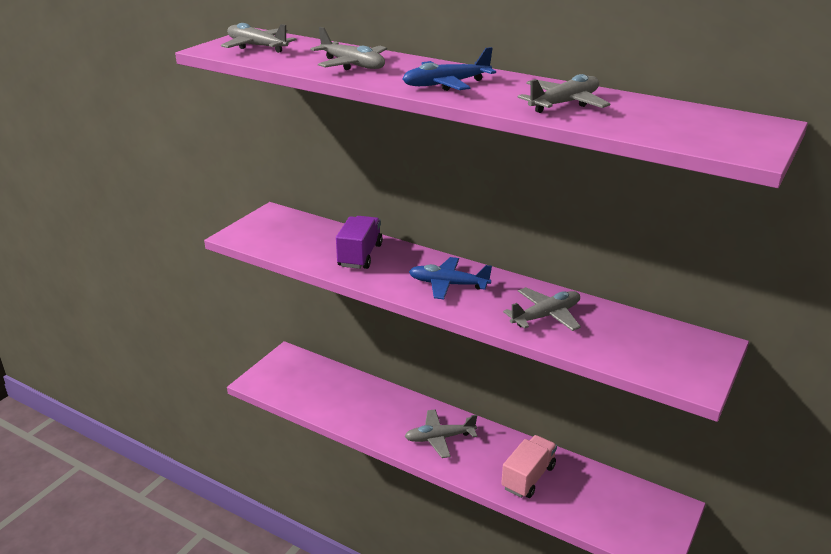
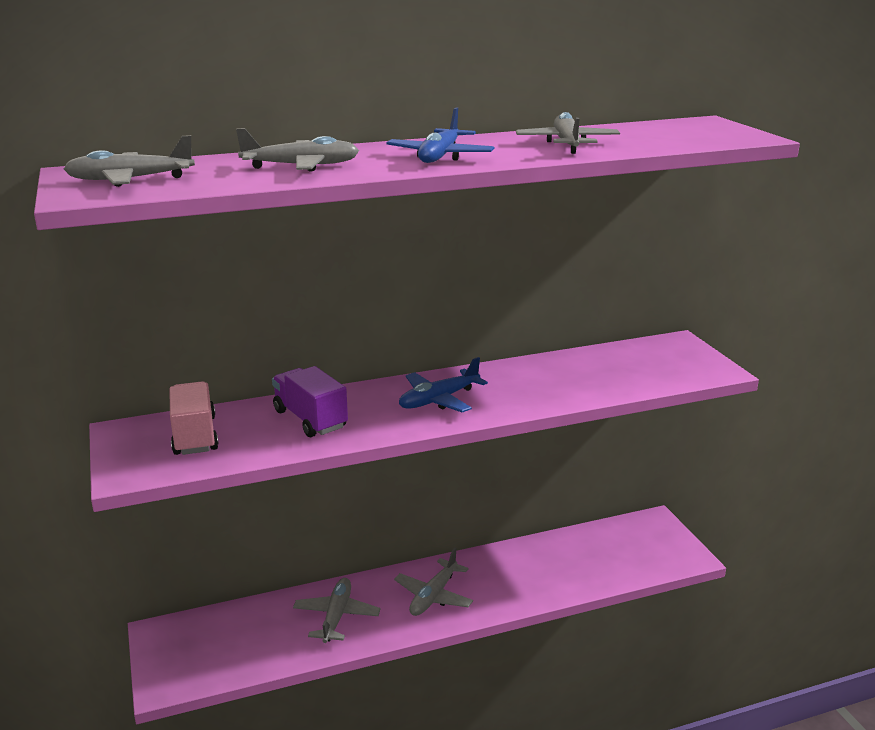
camera: 50 degrees left, 5 degrees down
(528, 477) = (544, 573): pink truck -> pink truck (195, 436)
(546, 316) = (554, 381): grey plane -> grey plane (336, 616)

